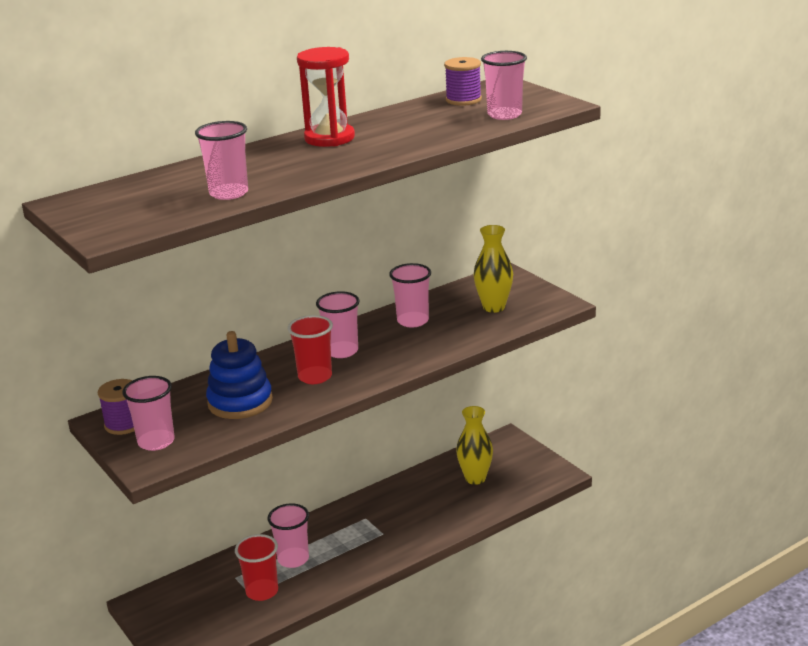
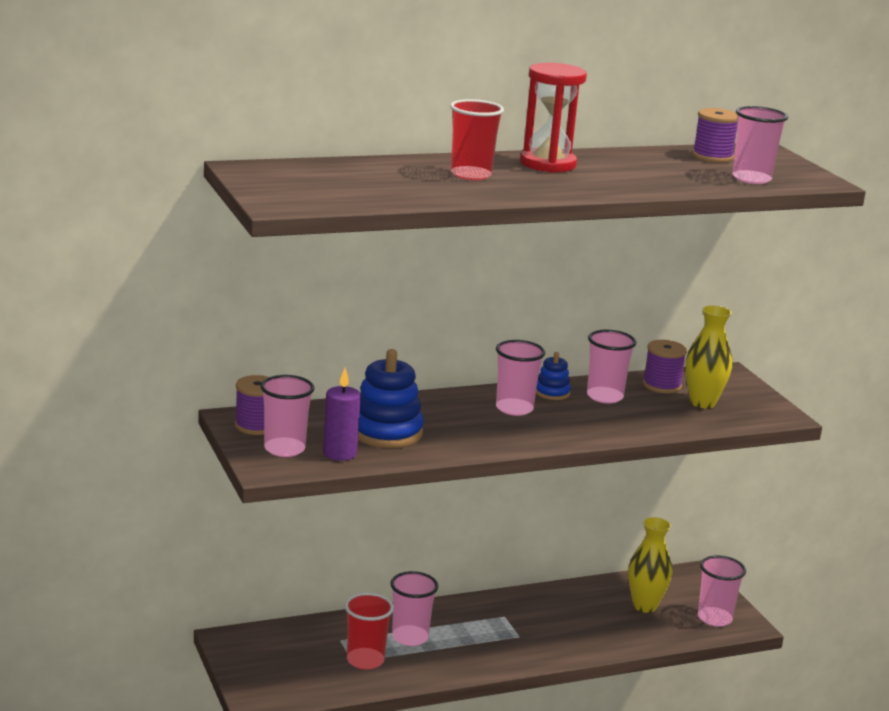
camera: 10 degrees right, 5 degrees down
(206, 434) = (339, 453): none -> purple candle
(229, 193) = (419, 192): pink cup -> pink cup (714, 618)
(315, 377) = (476, 426): red cup -> red cup (471, 175)
(368, 328) = (552, 393): none -> blue stacking toy
(455, 299) = (661, 385): none -> purple spool

